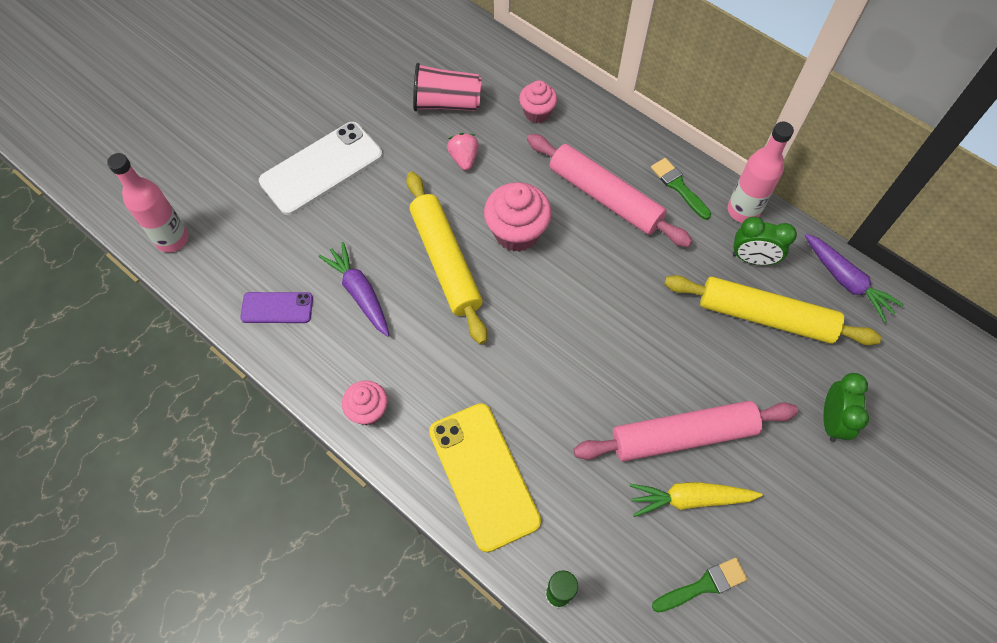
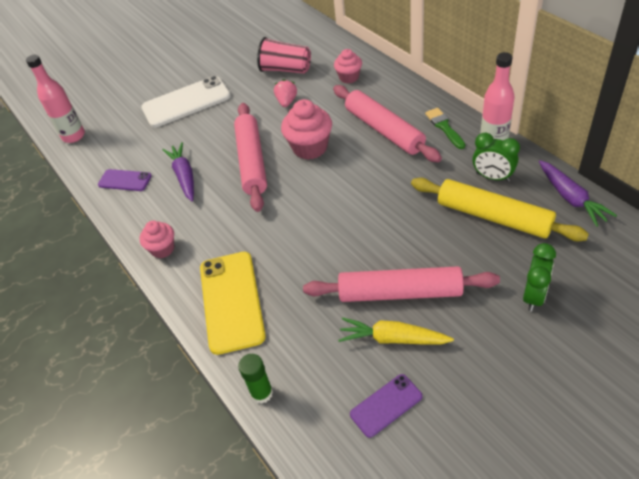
camera: 20 degrees right, 15 degrees down
(446, 261) = (252, 161): yellow rolling pin -> pink rolling pin
(703, 585) = (386, 405): green brush -> purple phone

